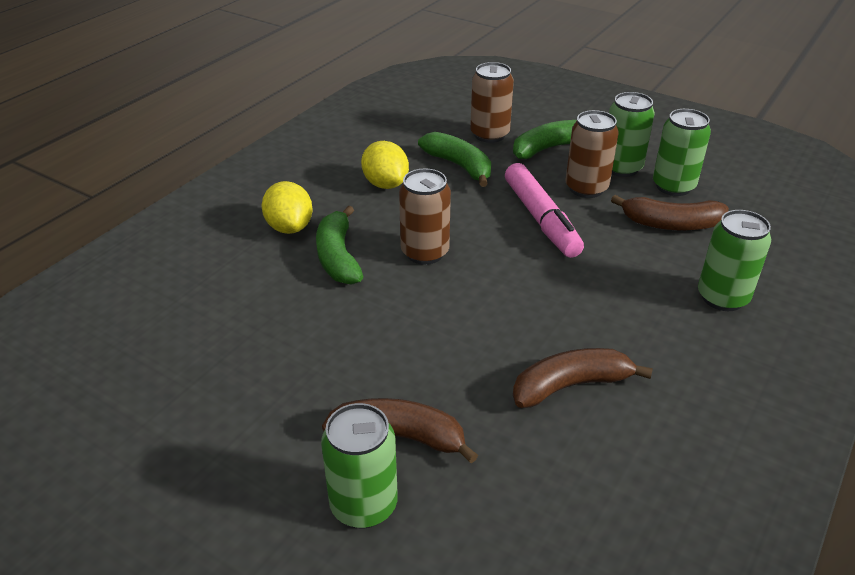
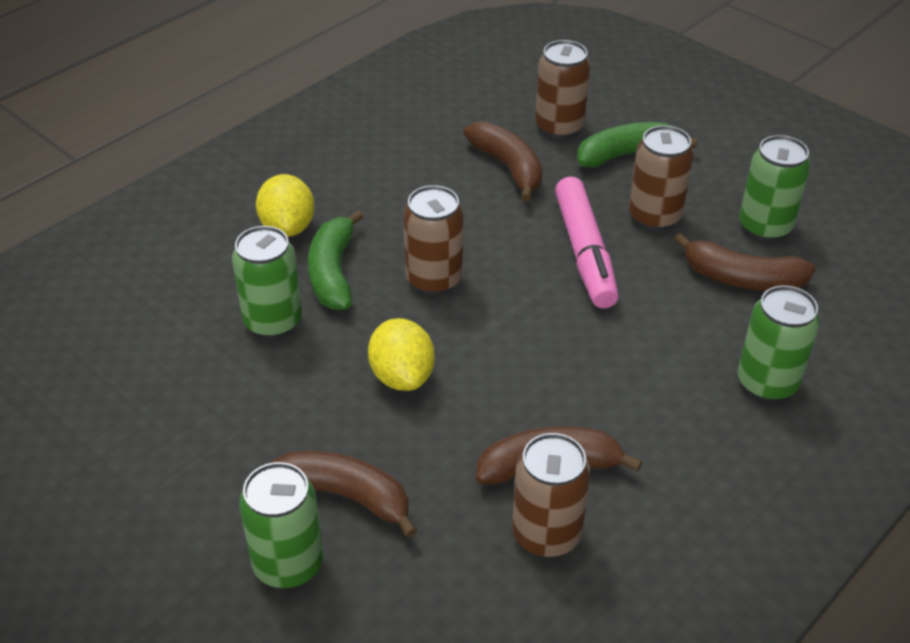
camera: 10 degrees right, 5 degrees up
(385, 184) = (413, 182): yellow lemon -> yellow lemon (402, 376)
(459, 166) = (508, 168): green banana -> brown banana
(588, 443) = (546, 534): none -> brown can
(621, 168) = (709, 193): green can -> green can (273, 321)

